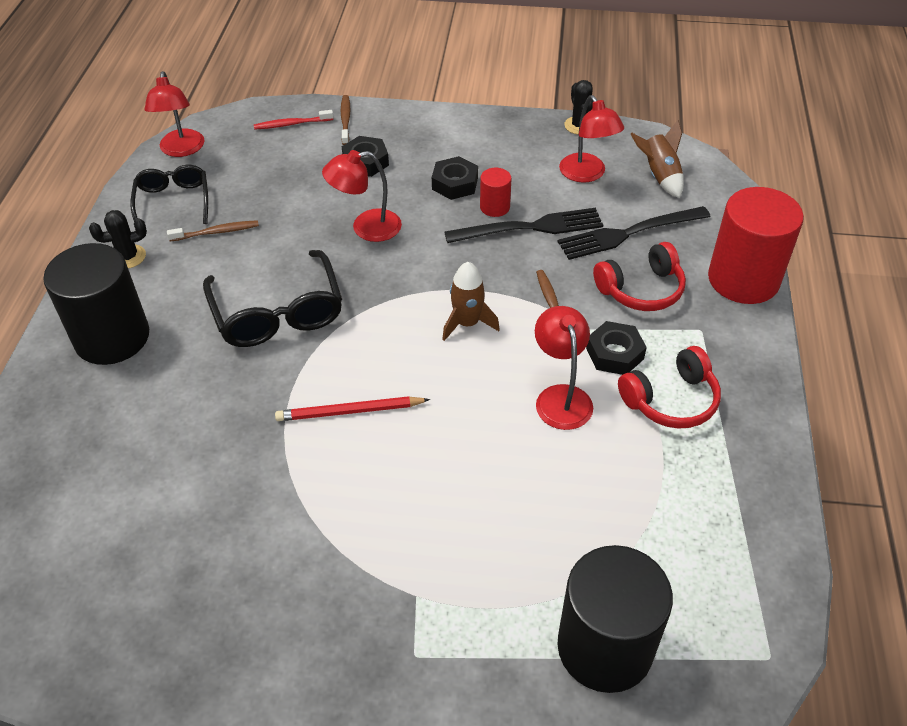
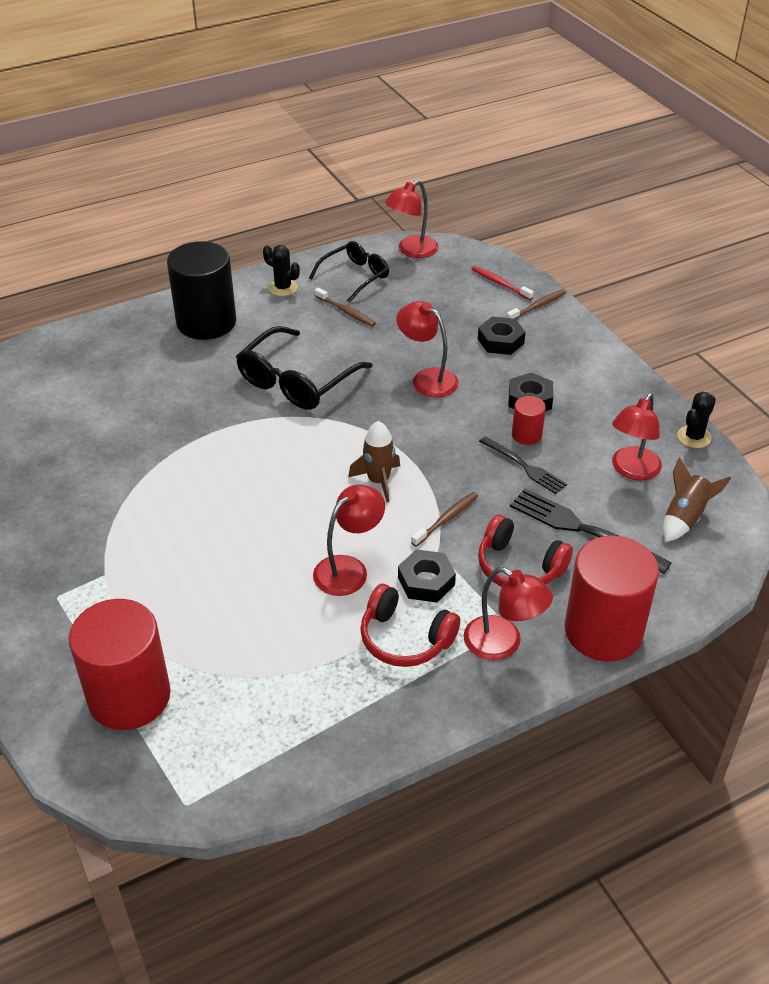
camera: 55 degrees right, 5 degrees down
(349, 412) = (236, 463): red pencil -> none
(531, 227) = (525, 467): black fork -> black fork, size x0.64
(605, 647) = (129, 696): black cylinder -> red cylinder
(718, 342) = (503, 644): none -> red lamp

